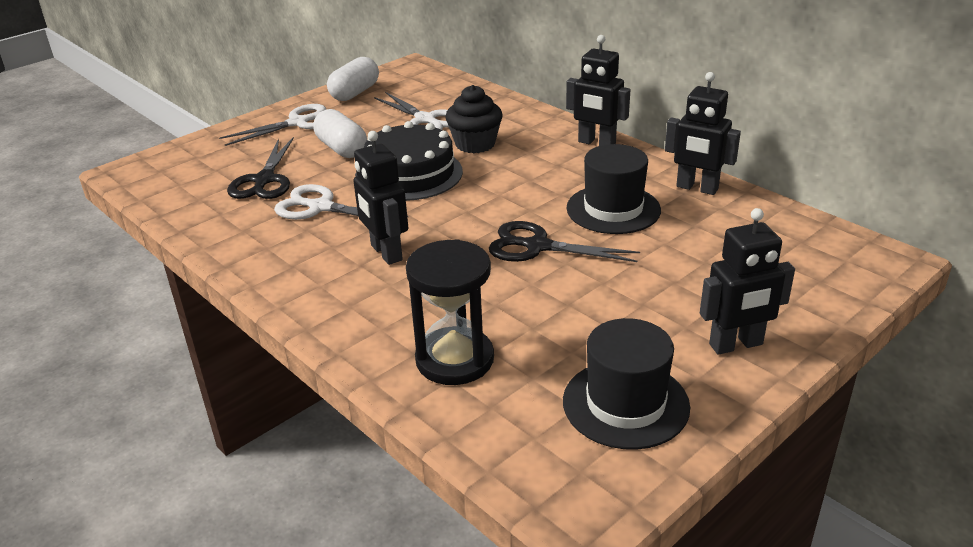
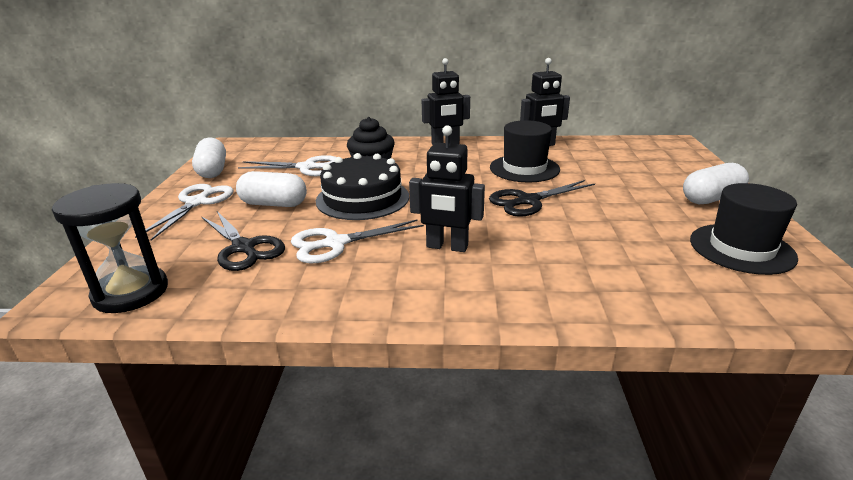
camera: 45 degrees left, 5 degrees down
(454, 359) = (625, 279): black hourglass -> black hourglass (131, 292)
(736, 345) = (711, 198): black robot -> white capsule

